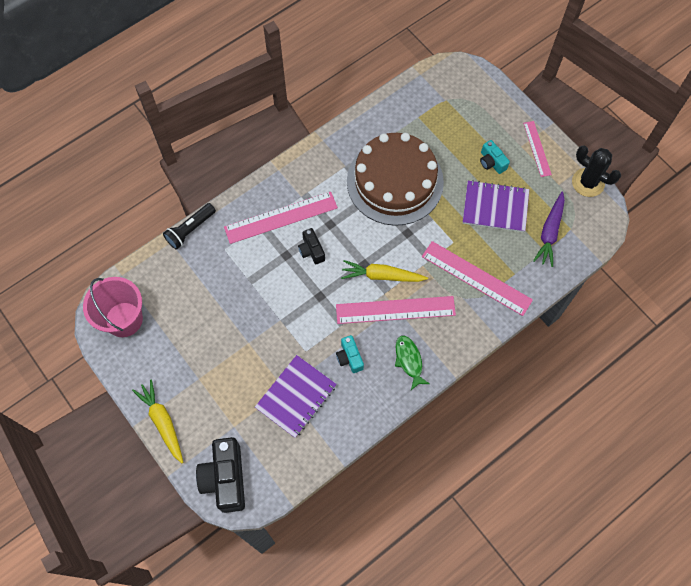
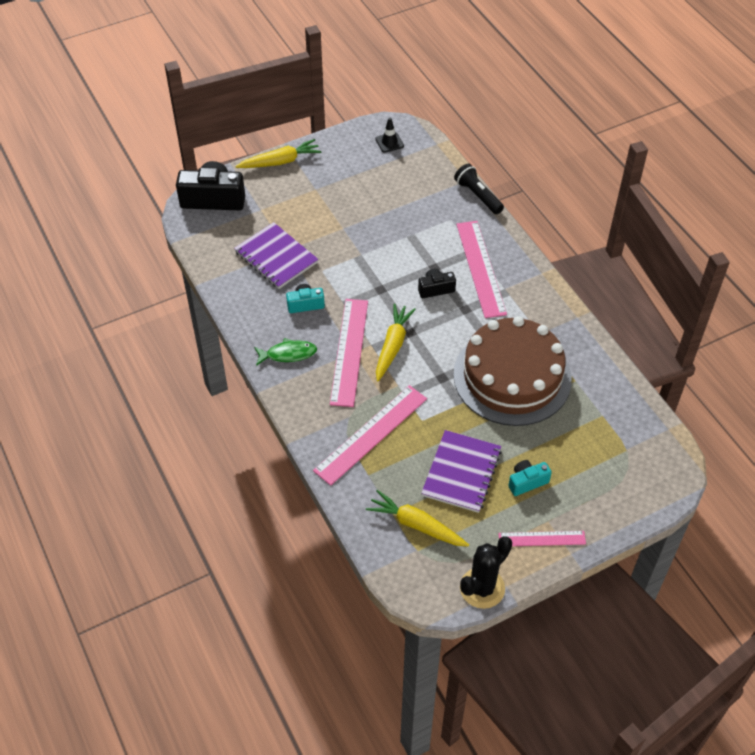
camera: 100 degrees right, 15 degrees down
(124, 319) = (389, 142): pink bucket -> black traffic cone
(549, 232) = (416, 525): purple carrot -> yellow carrot

